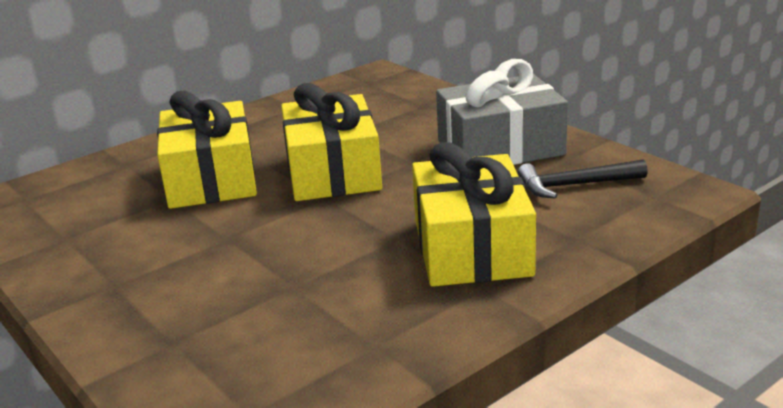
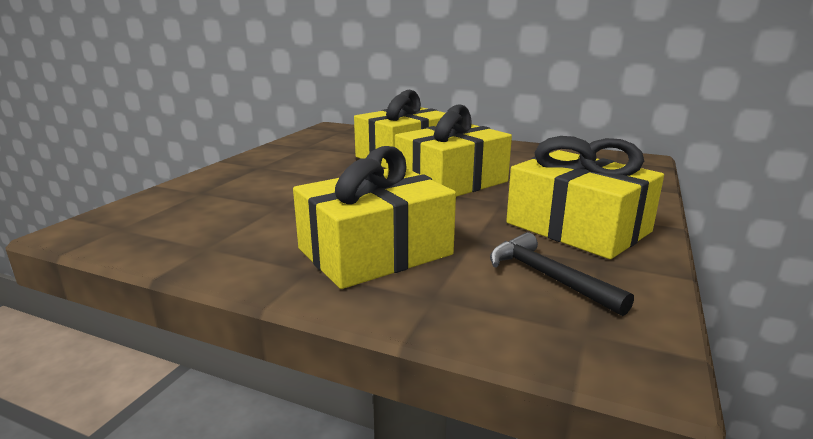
camera: 60 degrees right, 5 degrees down
(500, 148) = (577, 227): grey gift -> yellow gift

